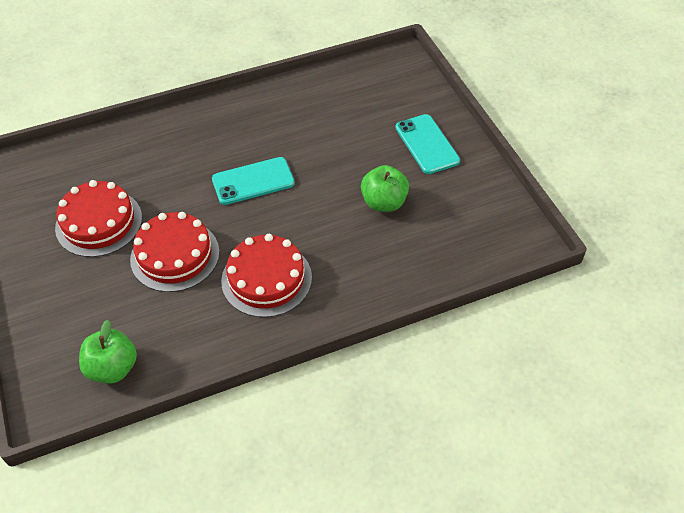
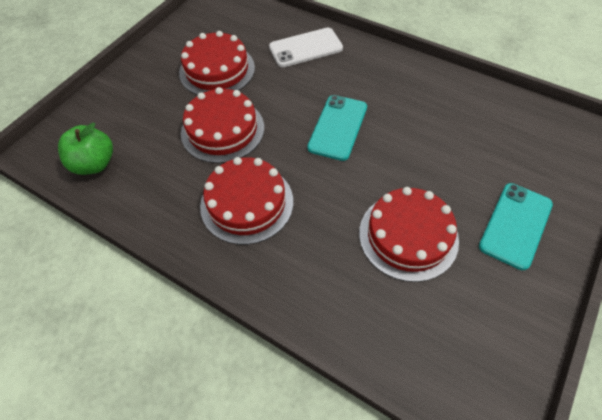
camera: 55 degrees right, 5 degrees up
(145, 149) = (305, 48): none -> white phone
(253, 181) = (338, 127): turquoise phone -> turquoise phone turned 75 degrees clockwise
(384, 202) = (408, 236): green apple -> red cake

